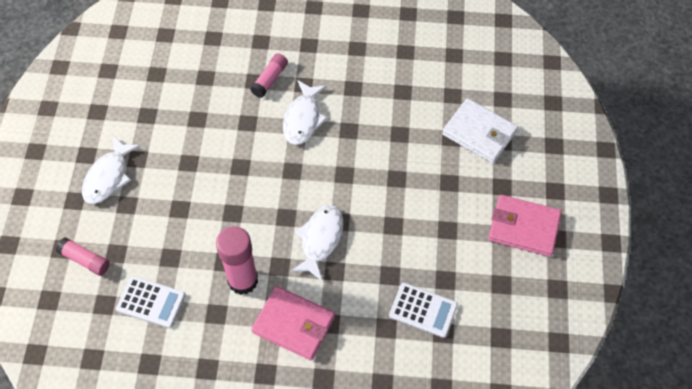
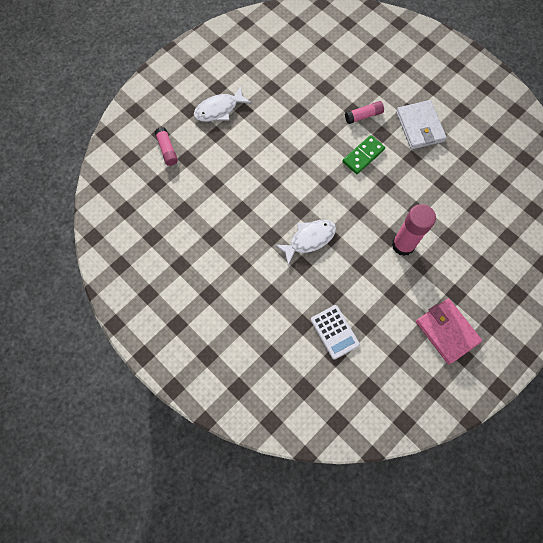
camera: 40 degrees right, 10 degrees up
(151, 302) = (182, 202): white calculator -> none
(243, 280) = (243, 229): pink glue stick -> pink glue stick (403, 245)
(293, 324) = (250, 278): pink wallet -> none
(303, 118) = (363, 155): white fish -> green domino
(479, 133) = (471, 248): white wallet -> white wallet (419, 127)

